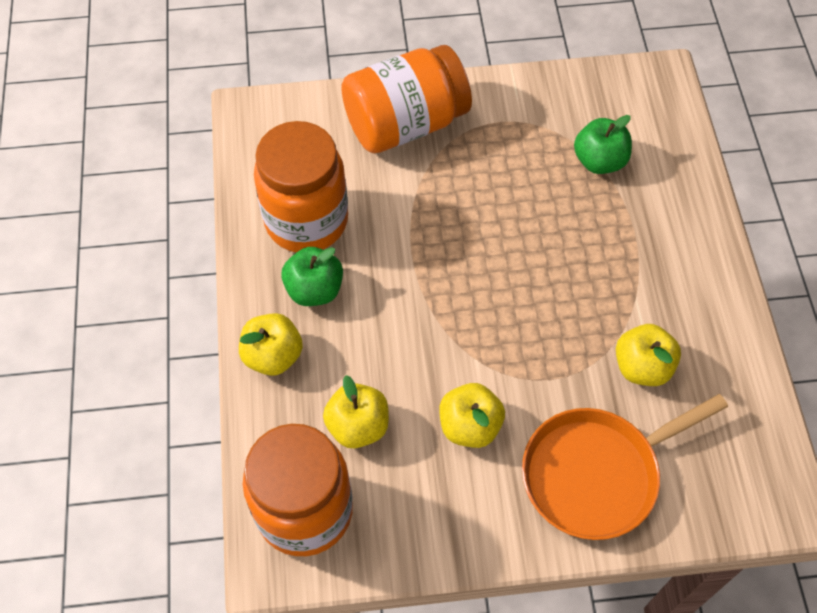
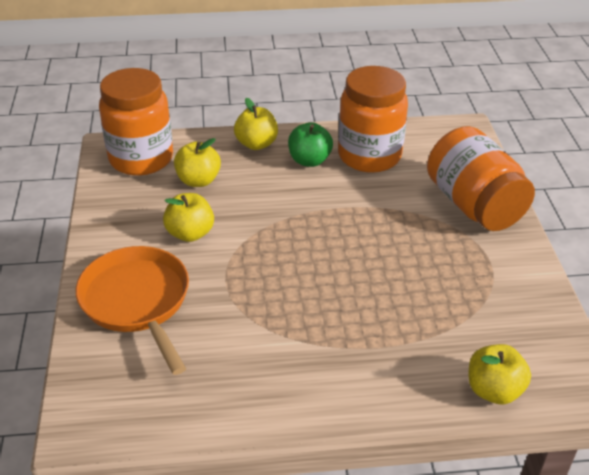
camera: 90 degrees right, 20 degrees down
(599, 161) = (457, 327): green apple -> none
(642, 367) = (231, 339): yellow apple -> yellow apple (493, 390)

